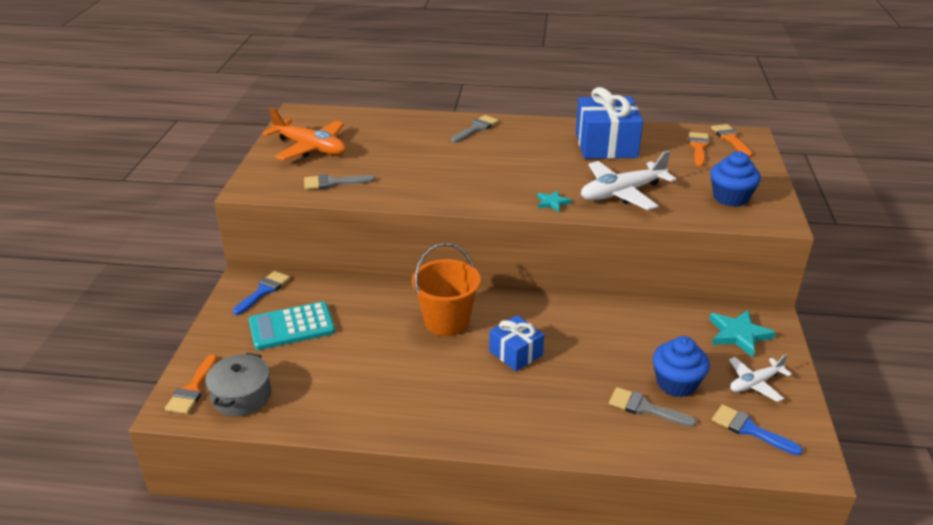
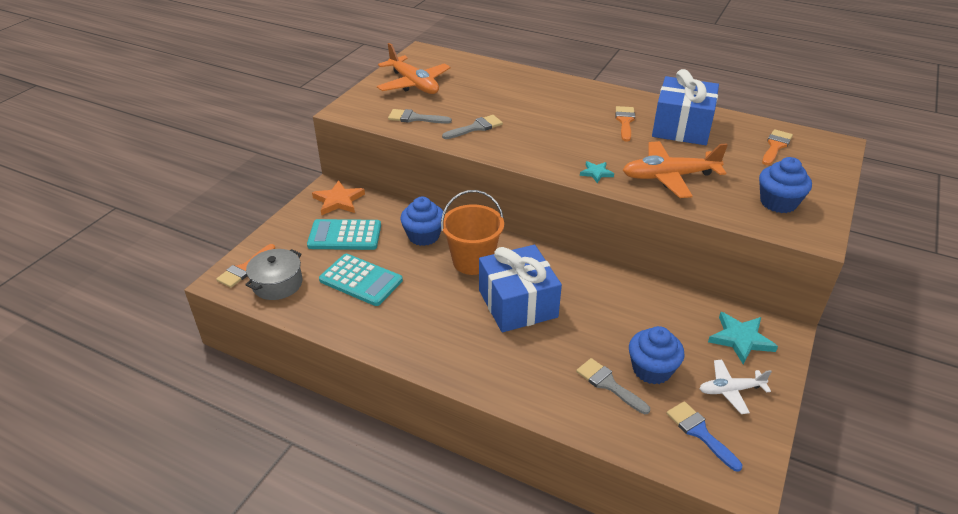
camera: 20 degrees right, 5 degrees up
(263, 291) = (338, 201): blue brush -> orange star
(336, 369) = (361, 280): none -> turquoise calculator
(380, 307) = (423, 236): none -> blue cupcake
(476, 129) = (567, 91): grey brush -> grey brush (476, 128)
(515, 353) = (517, 304): blue gift -> blue gift, size x1.74
(622, 193) = (669, 177): white plane -> orange plane
(730, 139) = (815, 144): orange brush -> orange brush (625, 122)

